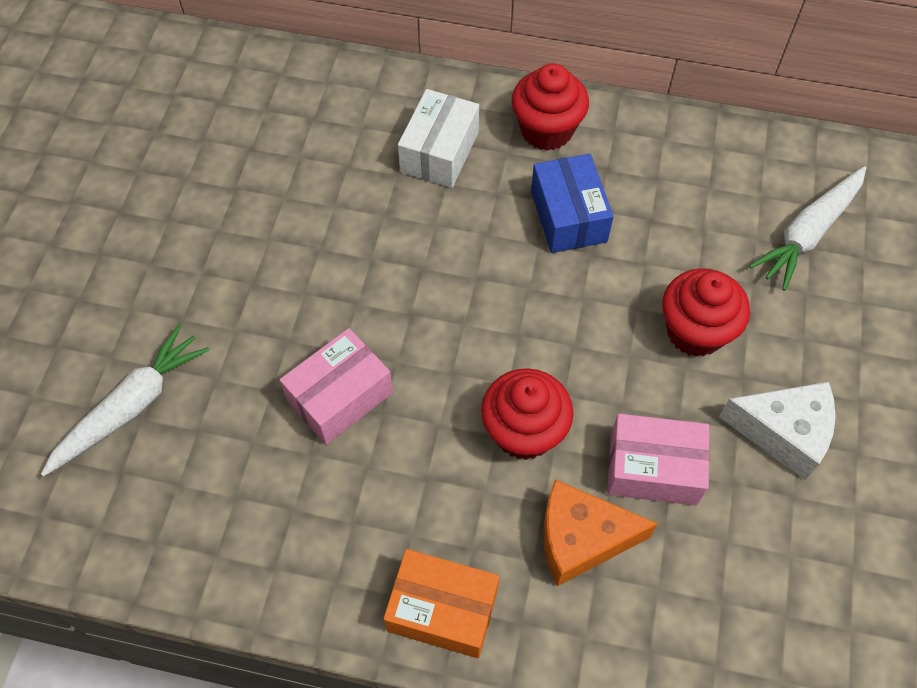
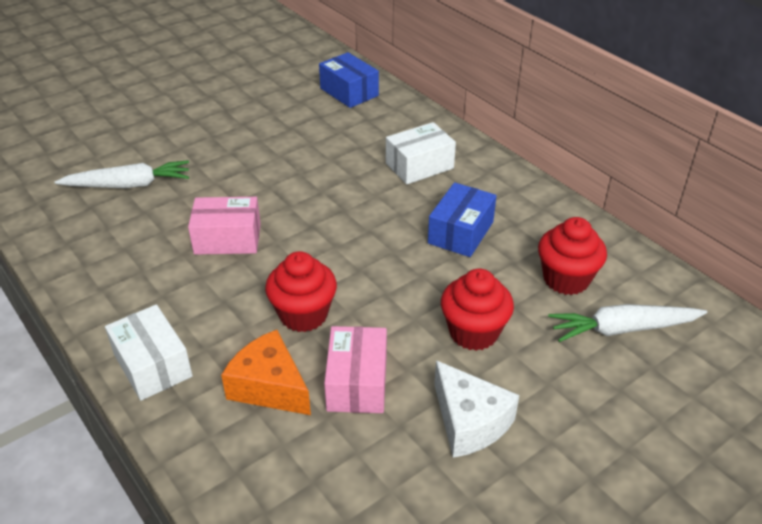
camera: 40 degrees right, 20 degrees down
(246, 88) = (349, 92): none -> blue box
(442, 610) = (152, 365): orange box -> white box
(546, 130) = (498, 187): red cupcake -> red cupcake (566, 279)
(653, 469) = (357, 383): pink box -> pink box turned 45 degrees clockwise

